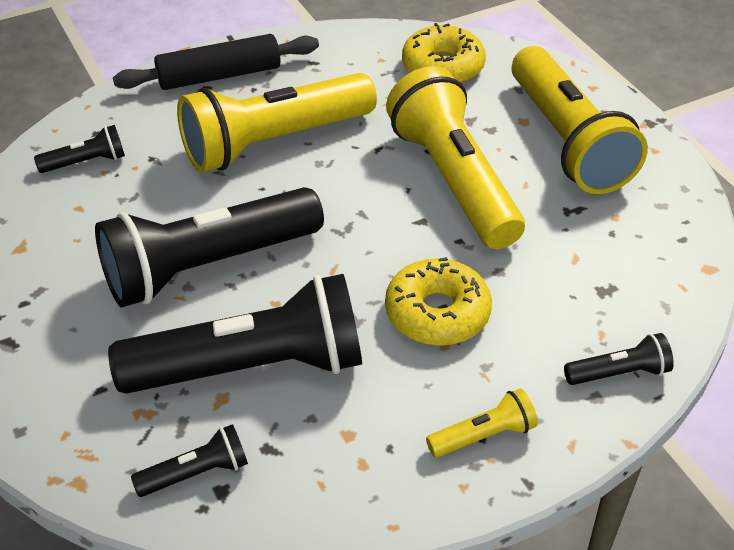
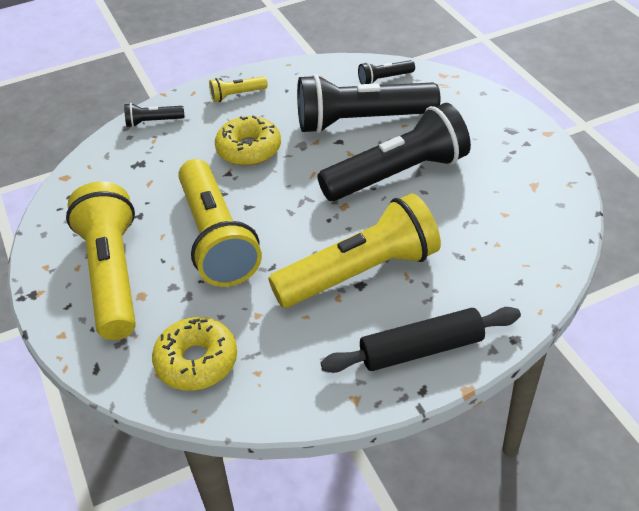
camera: 175 degrees left, 0 degrees up
(86, 162) = (515, 252): black flashlight -> none

